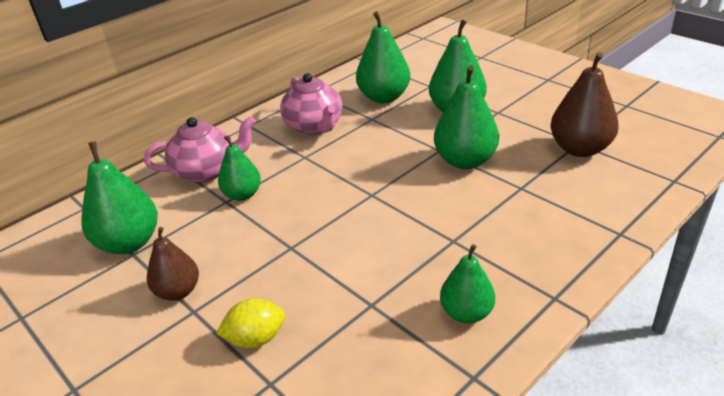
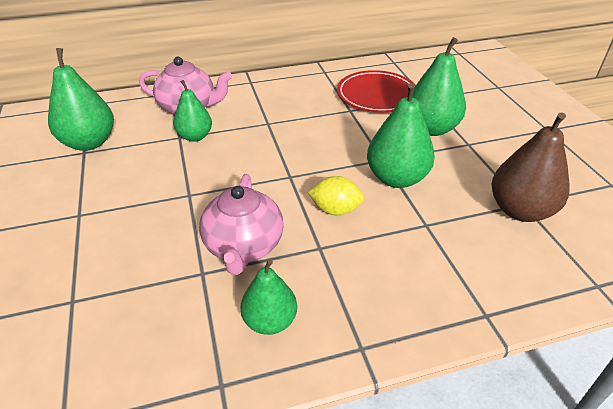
camera: 25 degrees right, 5 degrees up
(178, 291) = (84, 194): brown pear -> none
(256, 339) = (97, 258): yellow lemon -> yellow lemon (335, 210)
(314, 126) = (298, 100): pink teapot -> pink teapot (244, 246)
(384, 97) = (377, 95): green pear -> red plate

